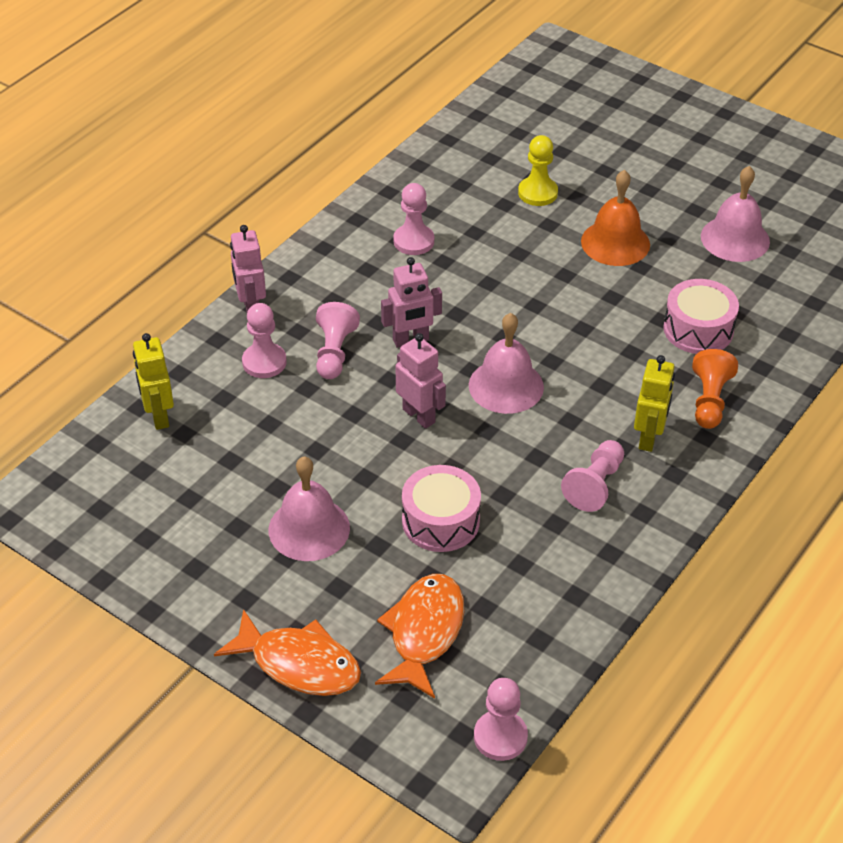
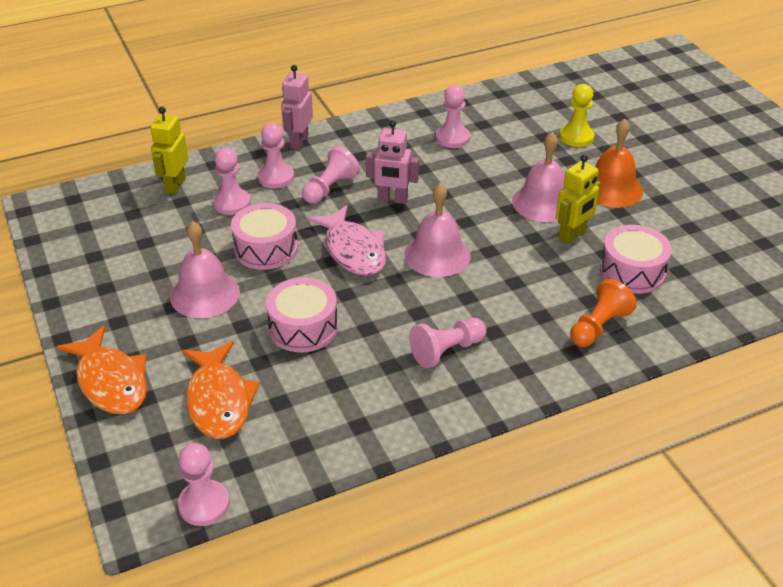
camera: 30 degrees right, 5 degrees down
(243, 412) = (232, 203): none -> pink pawn
(327, 451) = (266, 249): none -> pink drum
(419, 415) = (353, 250): pink robot -> pink fish
(424, 632) = (219, 400): orange fish -> orange fish turned 120 degrees clockwise
(649, 438) = (522, 334): yellow robot -> yellow robot (572, 235)
(735, 238) = (719, 218): pink bell -> pink bell (543, 202)

